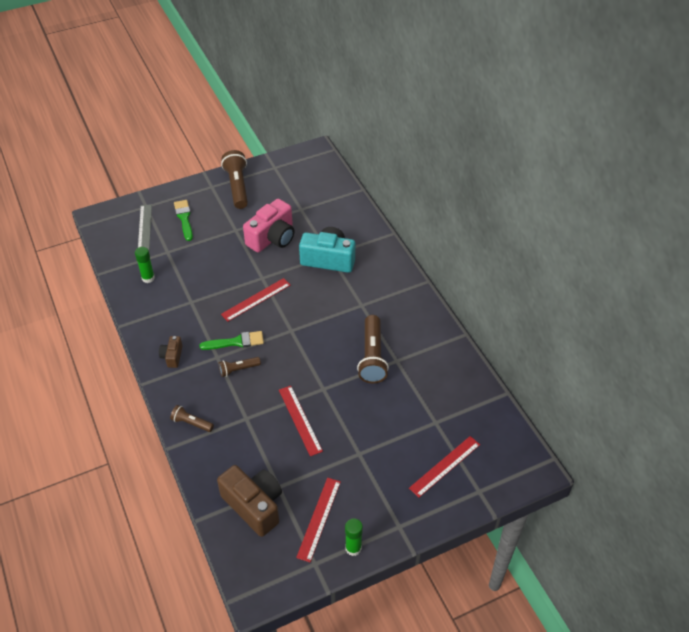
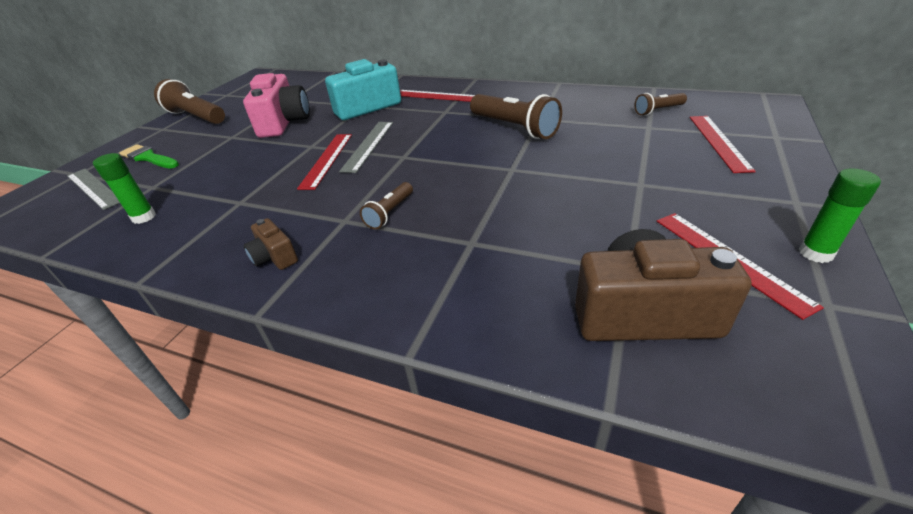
camera: 40 degrees left, 10 degrees down
(191, 423) = (404, 298): brown flashlight -> brown flashlight (658, 110)
(236, 342) = (351, 196): green brush -> none
(287, 304) = (368, 145): none -> grey ruler
(300, 420) = (534, 202): red ruler -> red ruler (435, 96)

